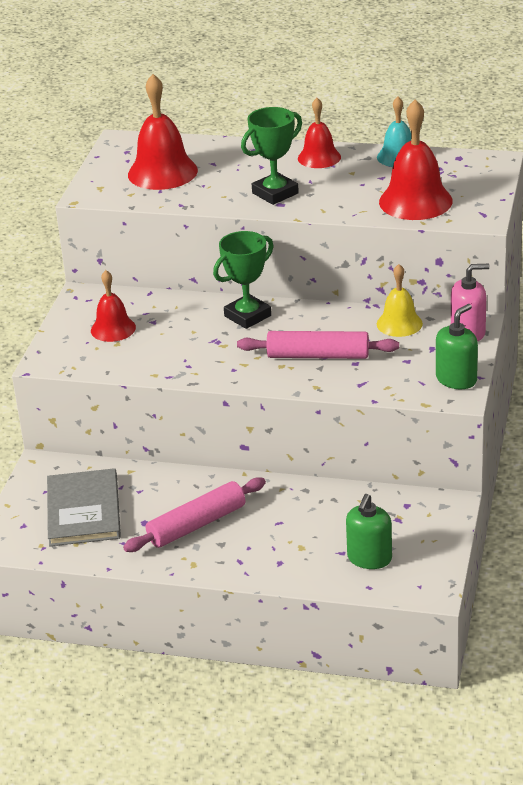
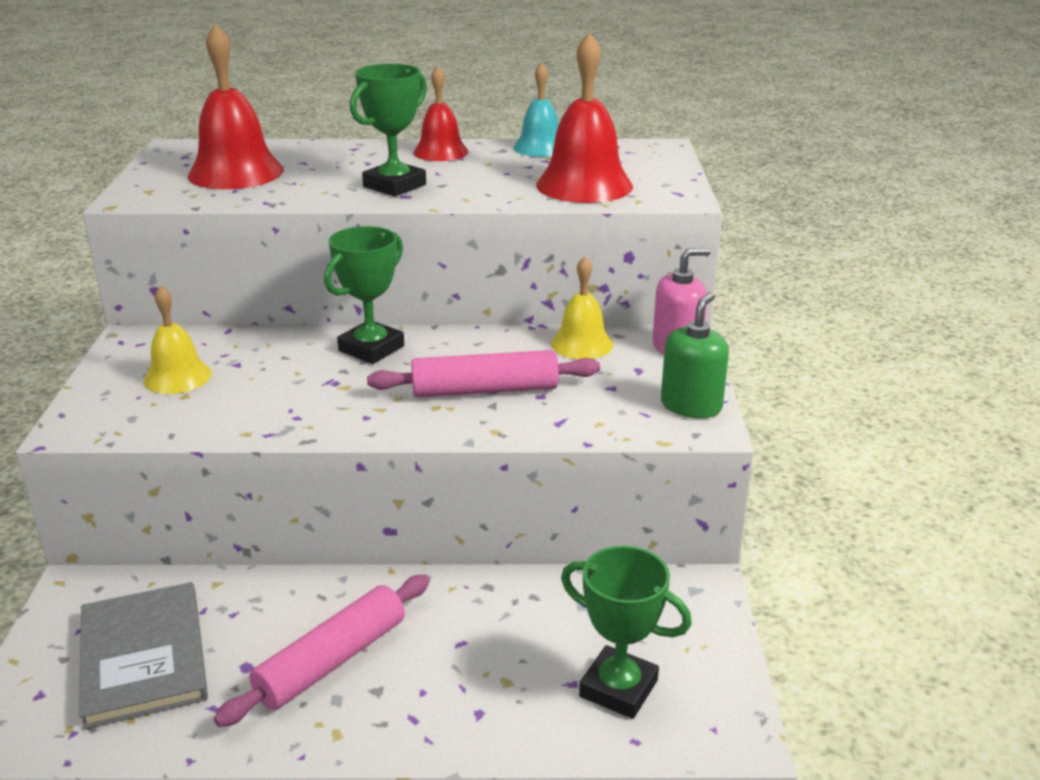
camera: 15 degrees left, 5 degrees down
(113, 329) = (177, 377): red bell -> yellow bell
(369, 558) = (618, 688): green soap dispenser -> green trophy

